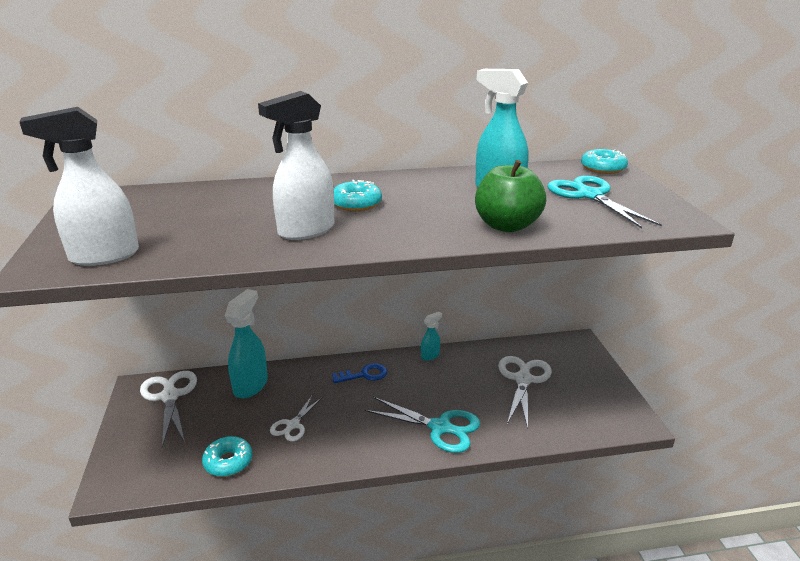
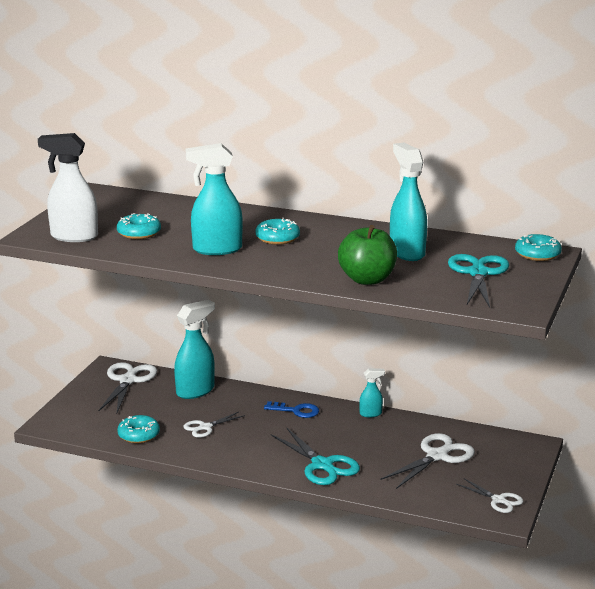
camera: 30 degrees right, 5 degrees down
(189, 232) = (139, 233): none -> turquoise donut
(305, 231) = (216, 249): white spray bottle -> turquoise spray bottle
(614, 407) = (498, 500): none -> white scissors

